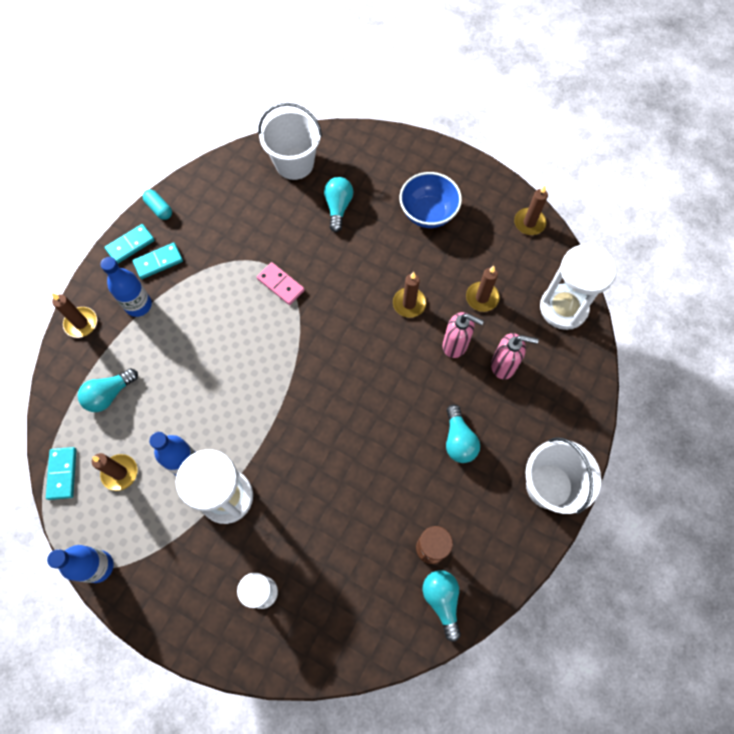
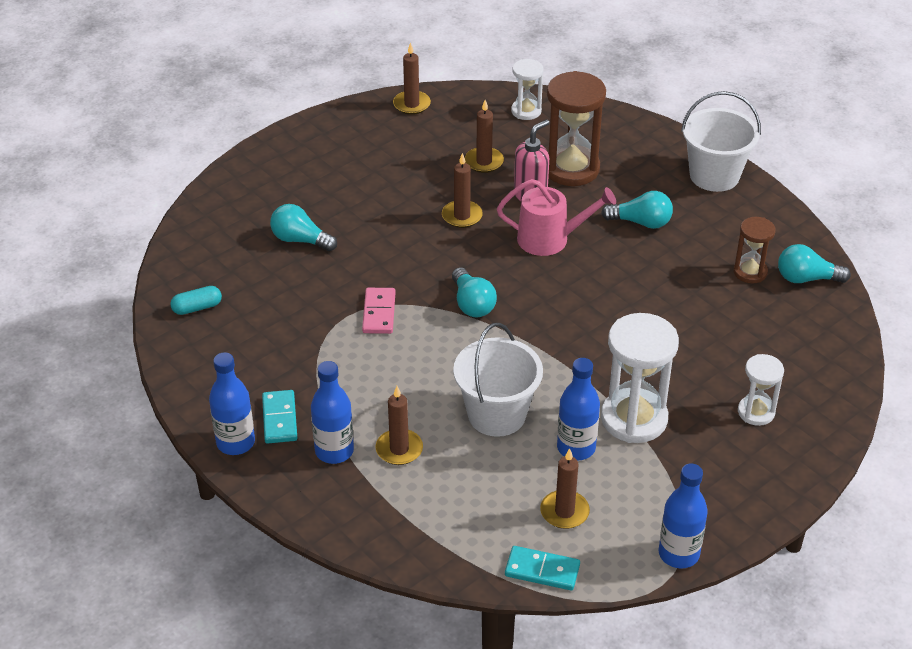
camera: 70 degrees left, 25 degrees down
(81, 323) = (329, 515): brown candle -> brown candle (399, 449)
(109, 394) = (451, 503): turquoise light bulb -> turquoise light bulb (472, 304)
(130, 245) = (235, 442): turquoise domino -> blue bottle
(159, 209) = (196, 402): turquoise capsule -> turquoise capsule (197, 308)
(280, 285) = (379, 313): pink domino -> pink domino turned 60 degrees counterclockwise
(294, 163) = (210, 262): white bucket -> white bucket (496, 414)
(408, 375) = (550, 239): none -> pink watering can
(428, 213) = (353, 172): blue bowl -> none
(503, 365) = (571, 169): pink soap dispenser -> brown hourglass
(563, 308) = (526, 111): white hourglass -> white hourglass, size x0.56

